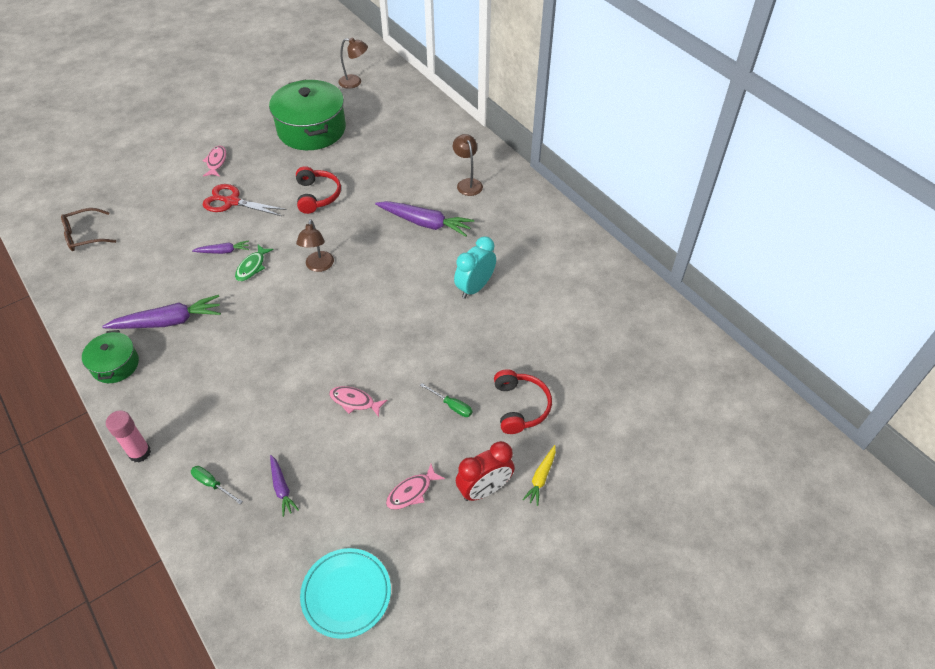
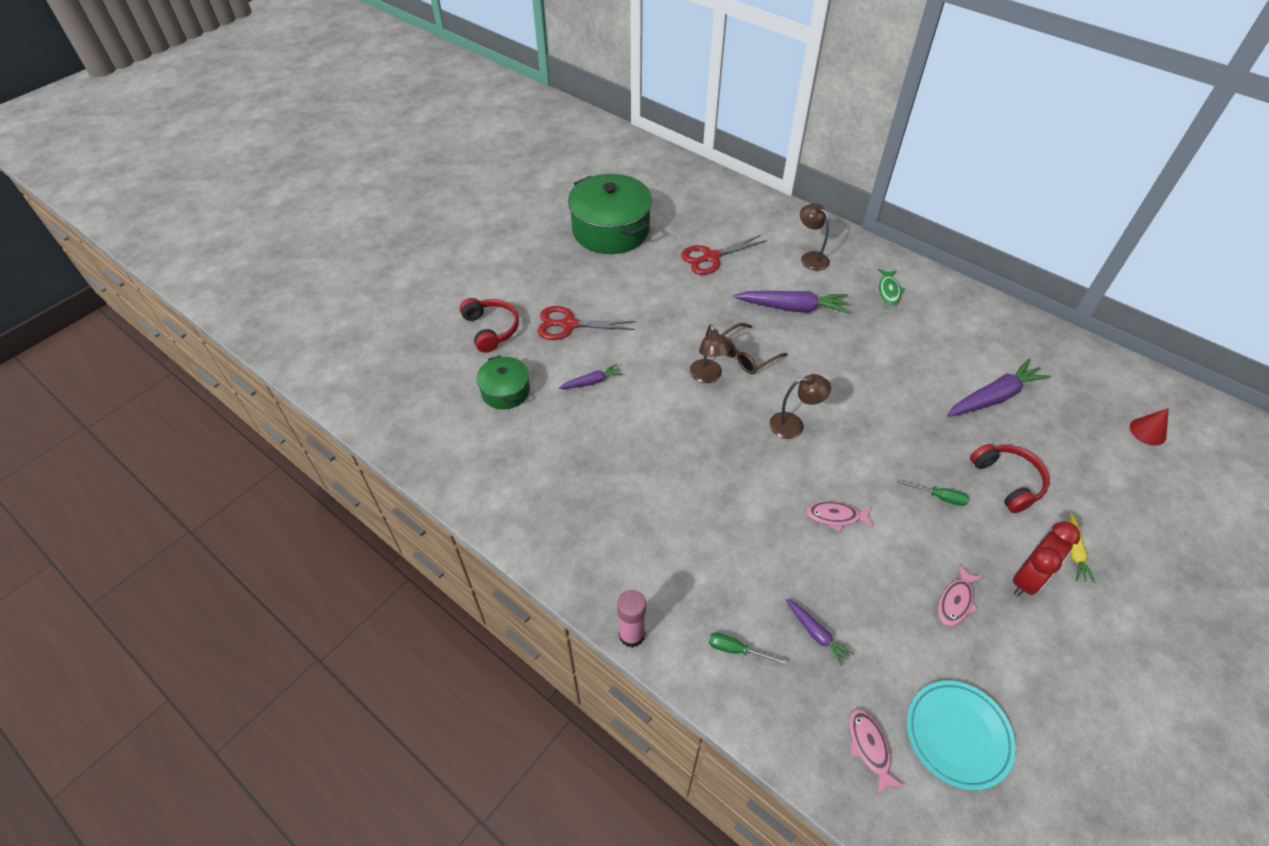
camera: 15 degrees left, 0 degrees up
(85, 235) = (418, 396): brown glasses -> brown glasses (746, 355)
(115, 365) = (542, 538): green pot -> green pot (505, 391)
(168, 321) = (575, 474): purple carrot -> purple carrot (994, 397)
(216, 162) = (525, 284): pink fish -> pink fish (869, 747)
(252, 267) = (634, 392): green fish -> green fish (889, 291)
(317, 195) = (660, 300): red headphones -> red headphones (491, 329)
(355, 82) = (627, 172): brown lamp -> brown lamp (793, 425)
(382, 167) = (711, 257): none -> red scissors
(475, 287) = (884, 365): turquoise clock -> none
(677, 393) = (1147, 431): none -> red cone

